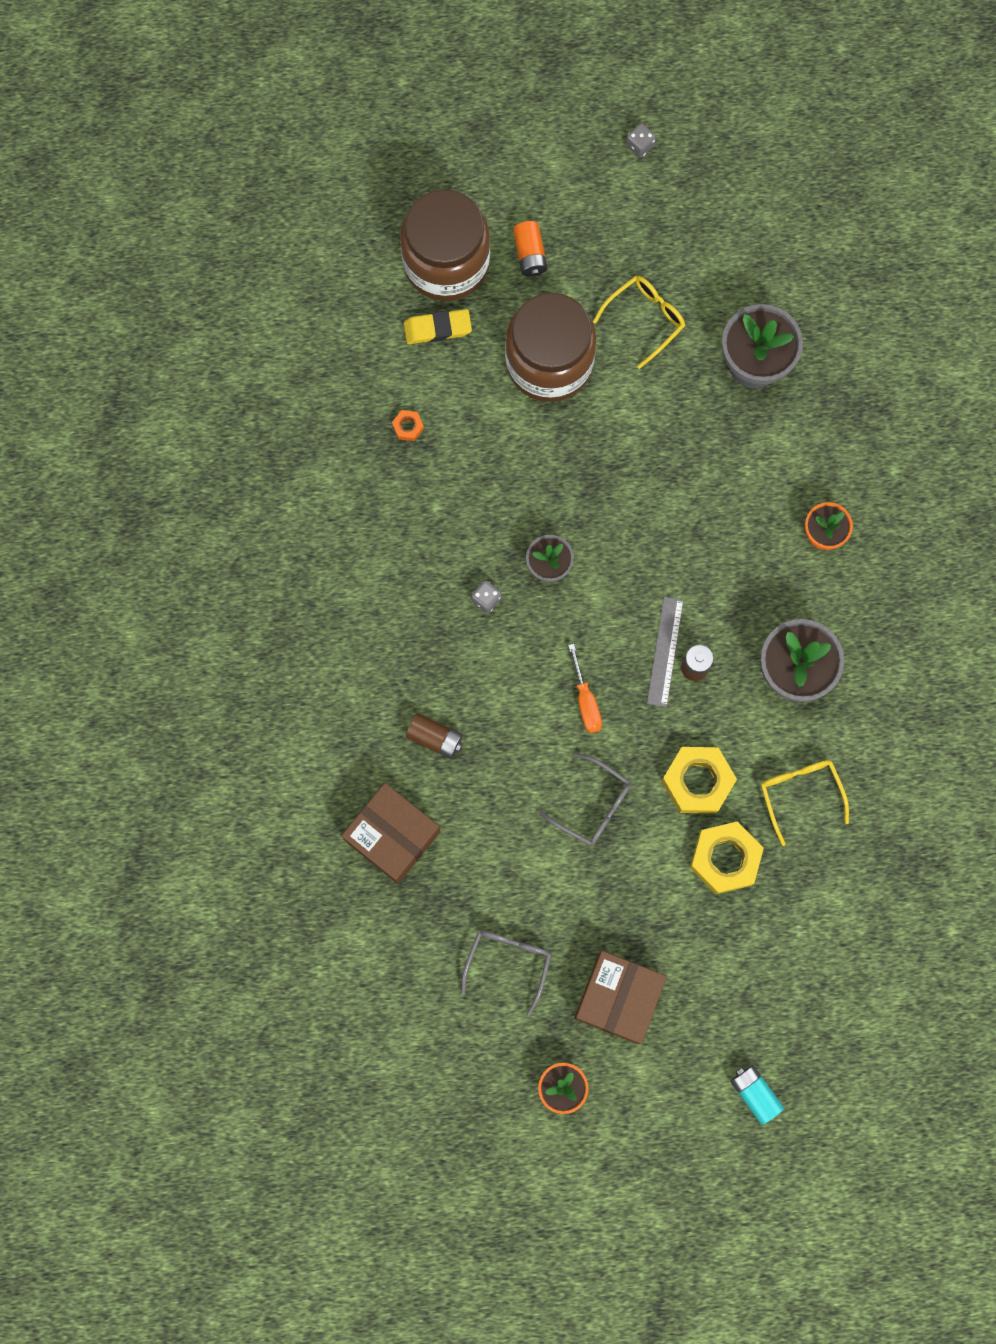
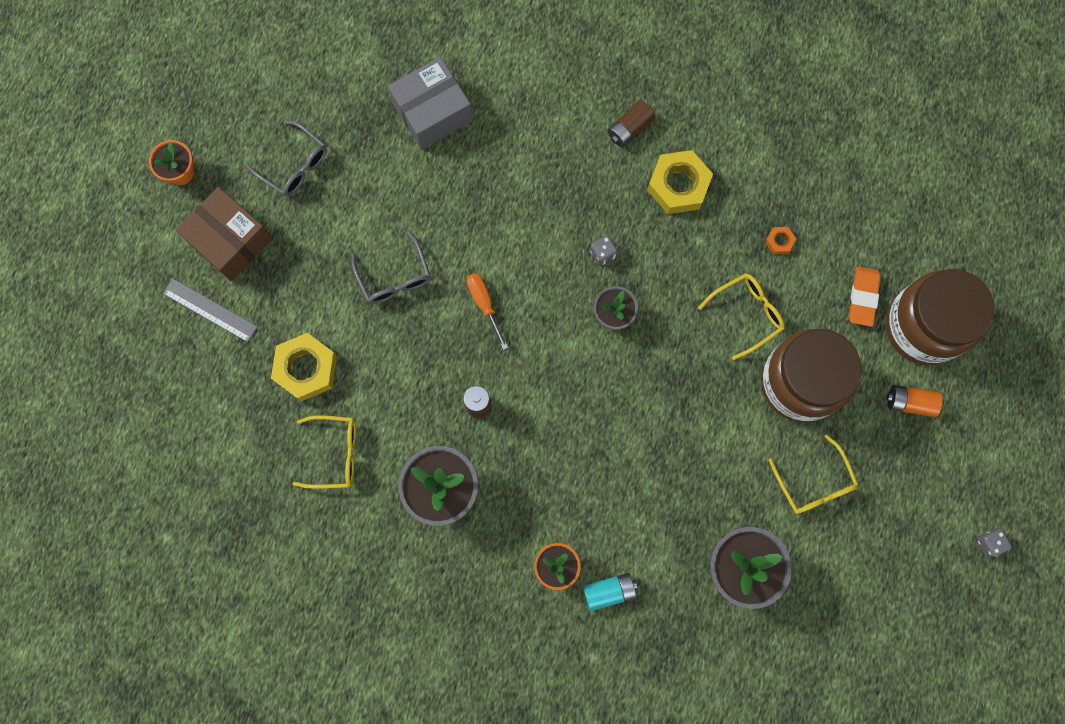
camera: 110 degrees right, 0 degrees up
(392, 836) = (432, 112): brown box -> grey box
(435, 738) = (500, 171): brown battery -> brown battery (629, 129)
(437, 328) = (863, 297): yellow eraser -> orange eraser
(497, 435) = (747, 314): none -> yellow glasses
(586, 701) = (484, 303): orange screwdriver -> orange screwdriver turned 60 degrees clockwise
(592, 805) = (394, 277): grey glasses -> grey glasses turned 75 degrees counterclockwise
(664, 651) = (502, 385): grey ruler -> grey ruler (210, 310)
(697, 781) = (380, 371): yellow nut -> yellow nut (678, 185)
(754, 1094) = (108, 319): turquoise battery -> turquoise battery (609, 591)

